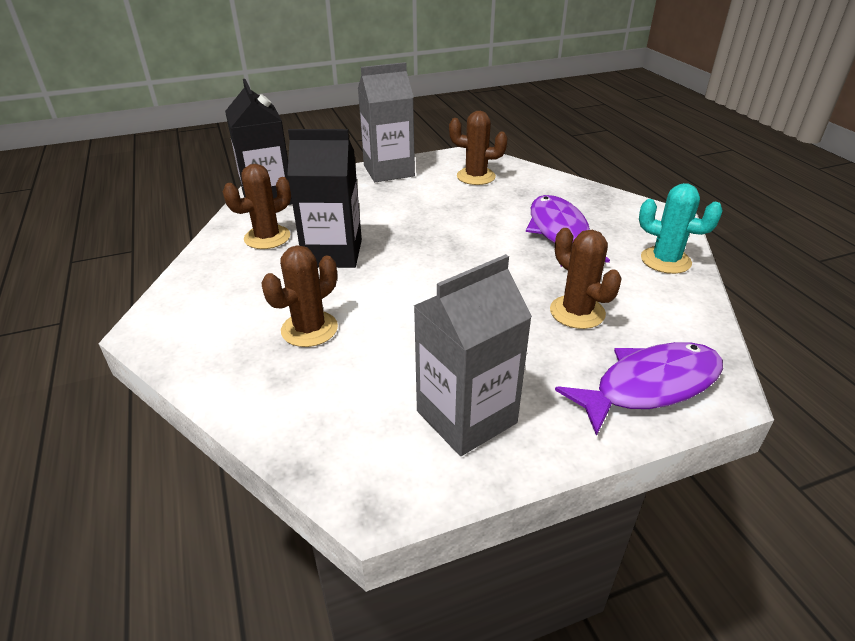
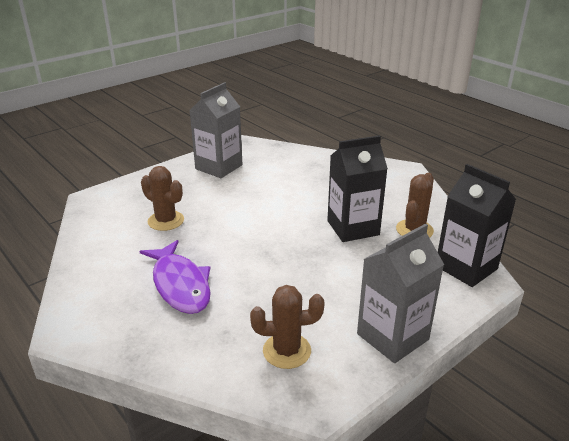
camera: 160 degrees right, 5 degrees down
(309, 329) = (321, 183): brown cactus -> none
(649, 386) = (128, 192): purple fish -> none
(665, 260) = (90, 274): turquoise cactus -> none

